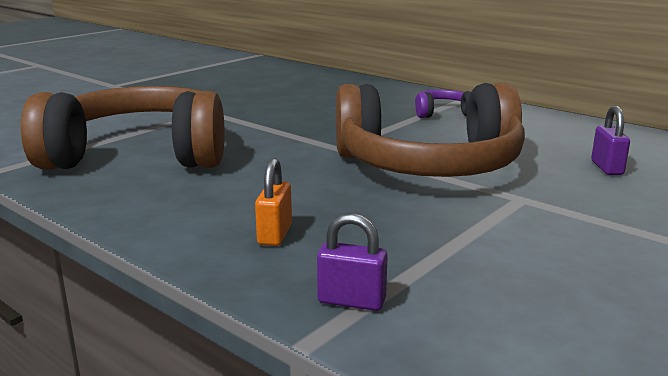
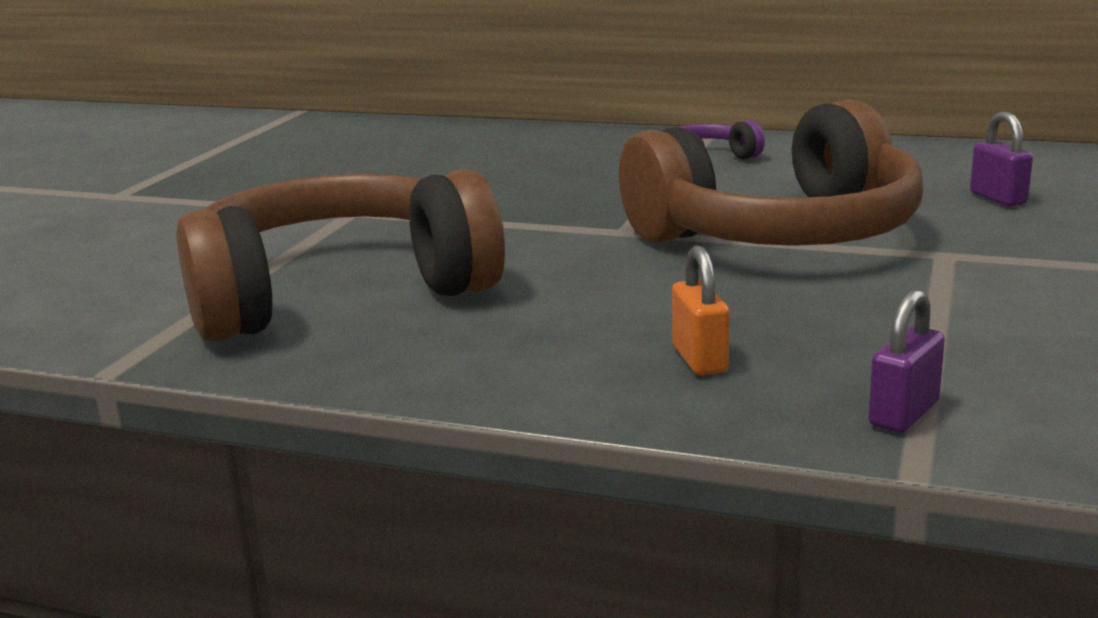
camera: 20 degrees left, 0 degrees up
(351, 301) = (903, 414): purple padlock -> purple padlock turned 45 degrees counterclockwise

